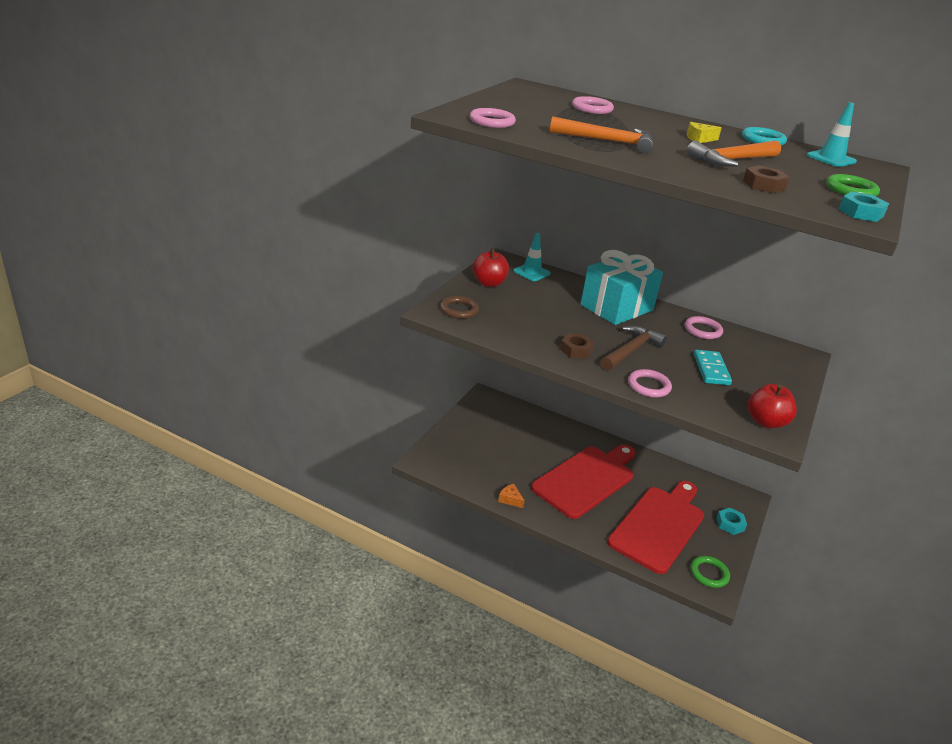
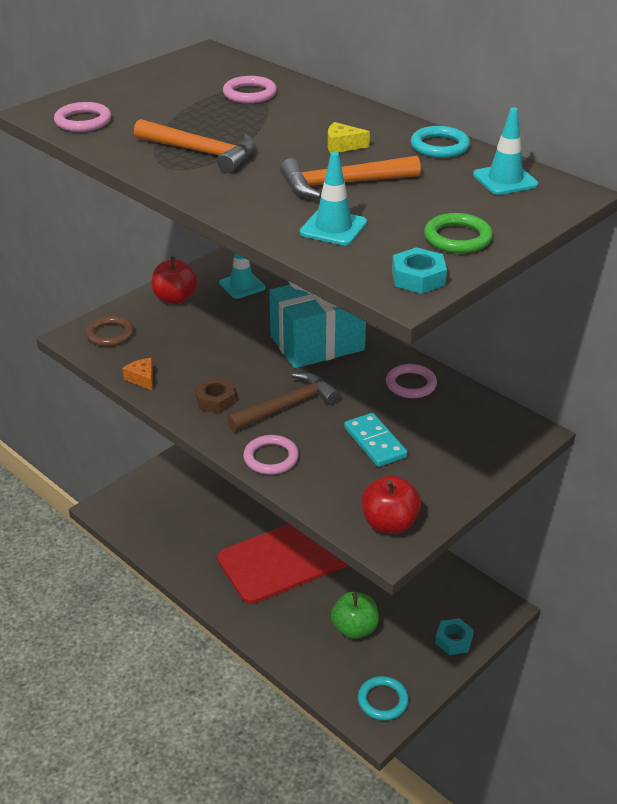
camera: 20 degrees right, 5 degrees up
(510, 499) = (184, 568): orange cheese -> orange cheese (142, 379)
(659, 526) = (354, 628): red cutting board -> green apple
(709, 573) = (382, 700): green ring -> turquoise ring
(711, 369) = (375, 442): turquoise domino -> turquoise domino turned 45 degrees counterclockwise
(763, 185) = (333, 228): brown nut -> turquoise traffic cone

